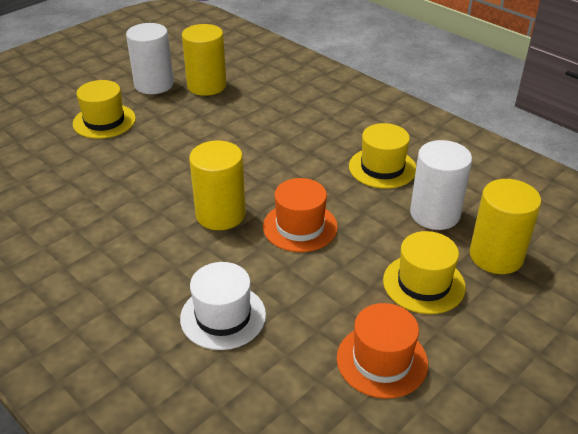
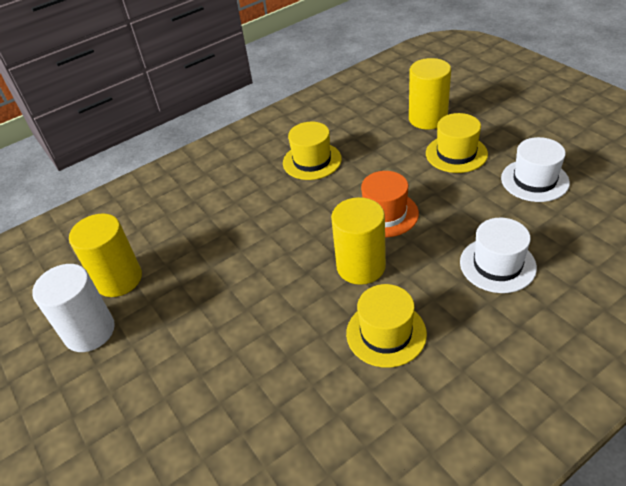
camera: 75 degrees left, 5 degrees up
(104, 121) = (155, 381): yellow hat -> yellow hat (386, 333)
(382, 360) = (534, 180): orange hat -> white hat
(434, 214) = (378, 140): white cylinder -> none

